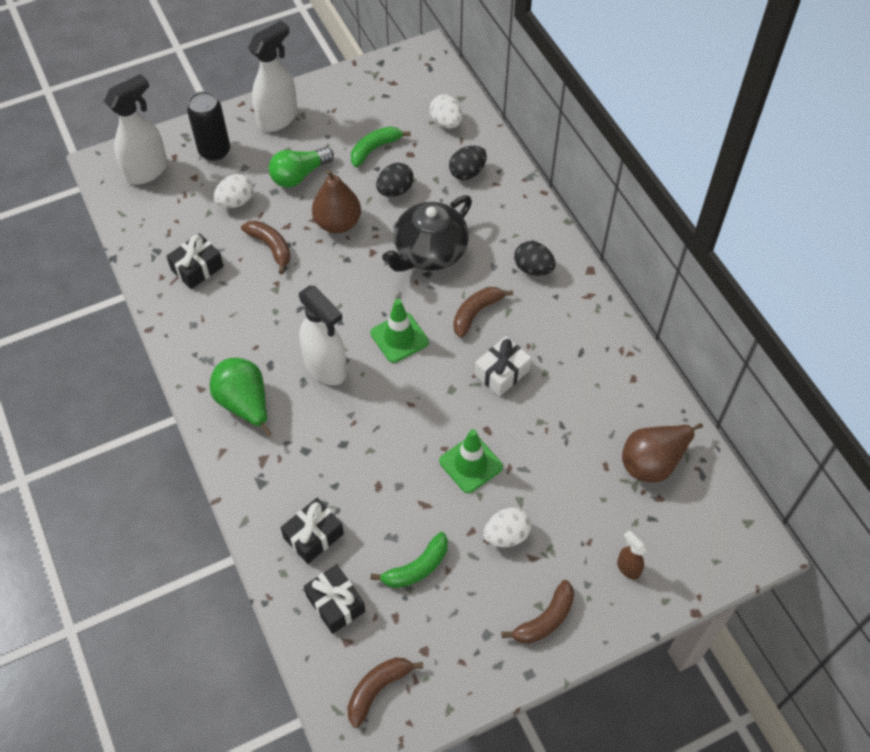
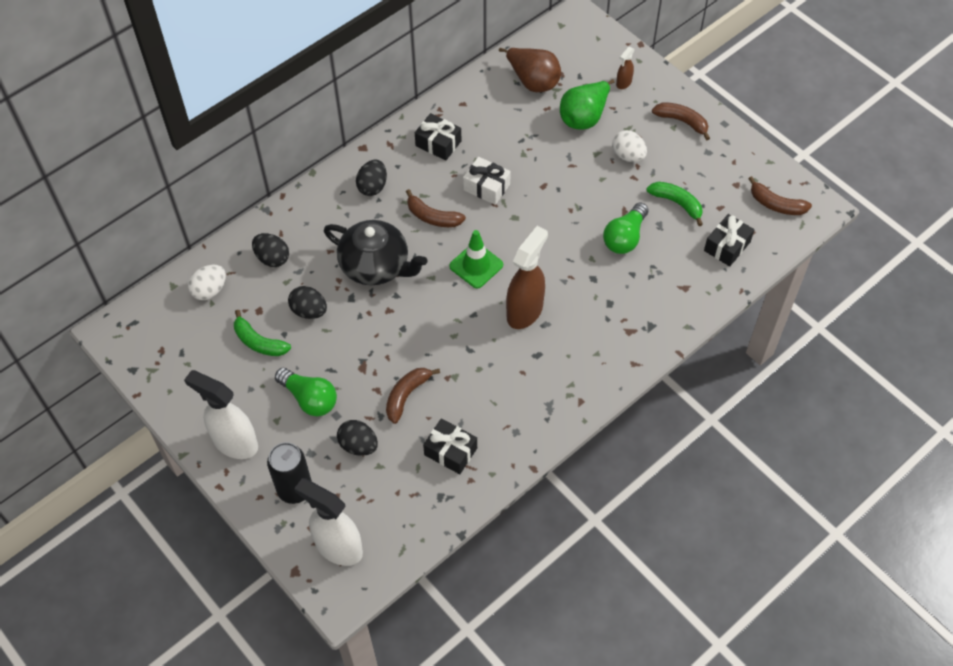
camera: 105 degrees left, 0 degrees up
(236, 202) = (358, 445): white egg -> black egg
(245, 404) = (583, 361): green pear -> green pear (584, 117)
(313, 536) = (680, 276): black gift -> black gift (438, 143)
(326, 367) = (525, 311): white spray bottle -> brown spray bottle
(338, 223) = (362, 347): brown pear -> none
(386, 493) = (625, 237): none -> green light bulb
(470, 464) = (578, 189): green traffic cone -> none

